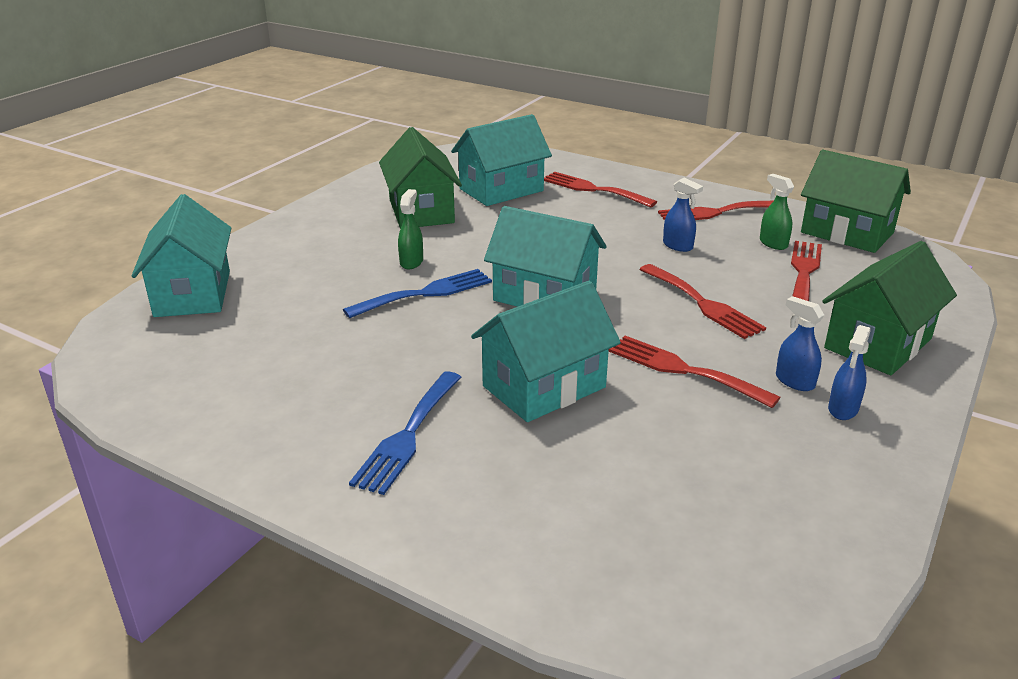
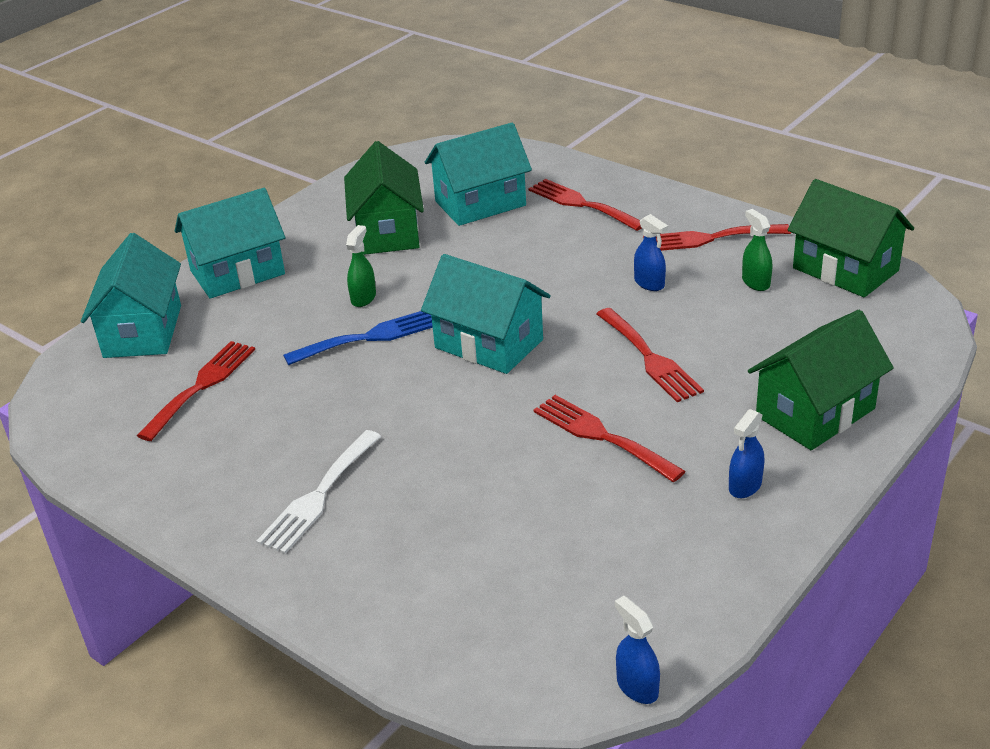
camera: 10 degrees right, 5 degrees up
(407, 435) = (318, 496): blue fork -> white fork
(544, 387) = (458, 449): turquoise house -> turquoise house (237, 272)
(794, 381) = (709, 453): blue spray bottle -> blue spray bottle (637, 687)
(804, 272) = (774, 321): red fork -> red fork (201, 386)

